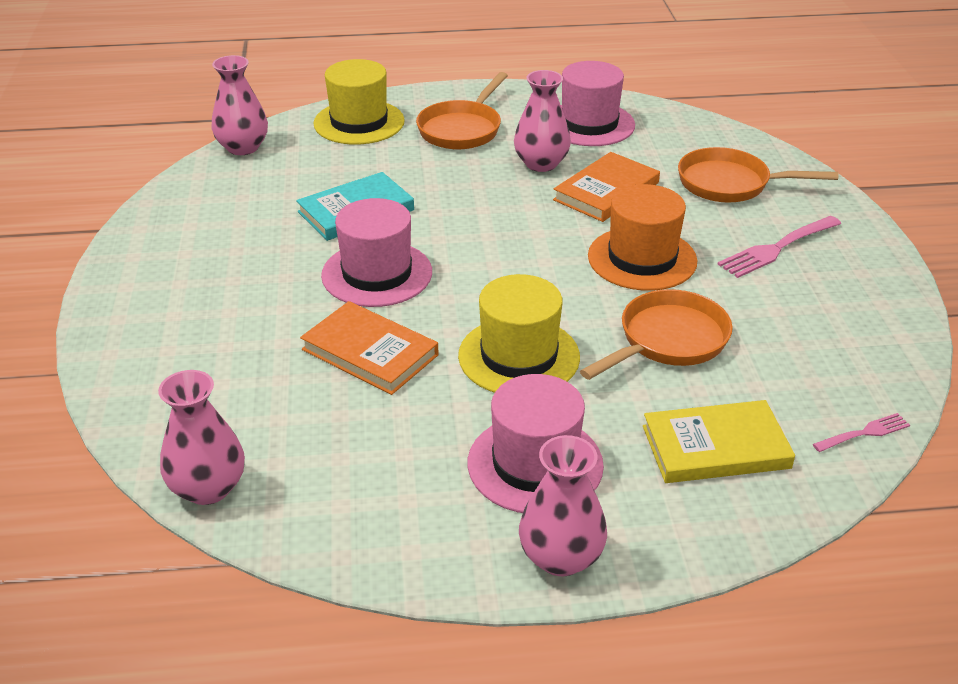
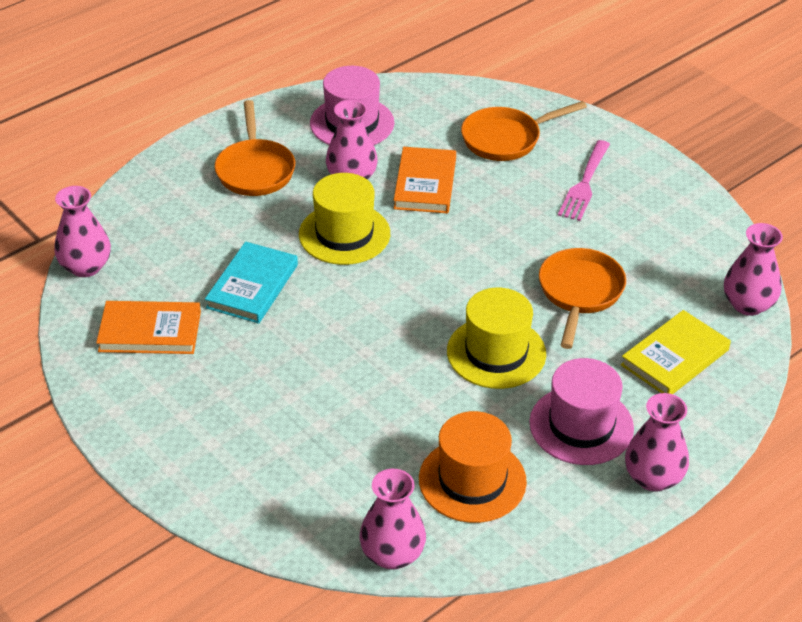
camera: 35 degrees left, 5 degrees up
(359, 122) = (160, 198): yellow hat -> yellow hat (344, 234)
(370, 352) = (392, 400): orange book -> orange book (150, 331)
(377, 274) = (329, 334): pink hat -> none
(642, 258) = (504, 233): orange hat -> orange hat (472, 480)
(864, 433) = (748, 304): pink fork -> pink vase

